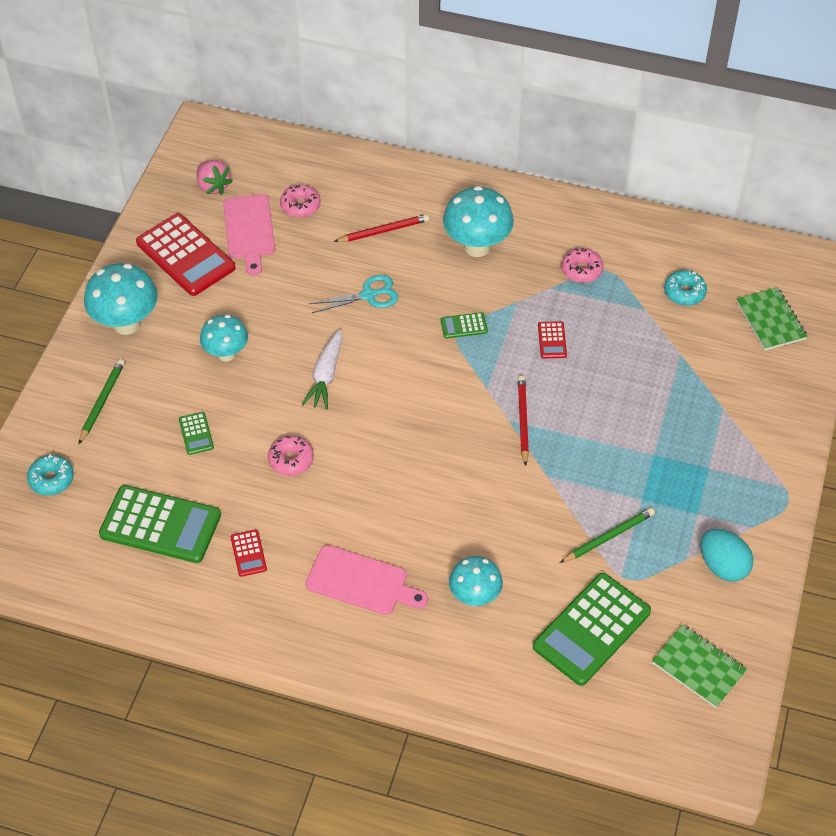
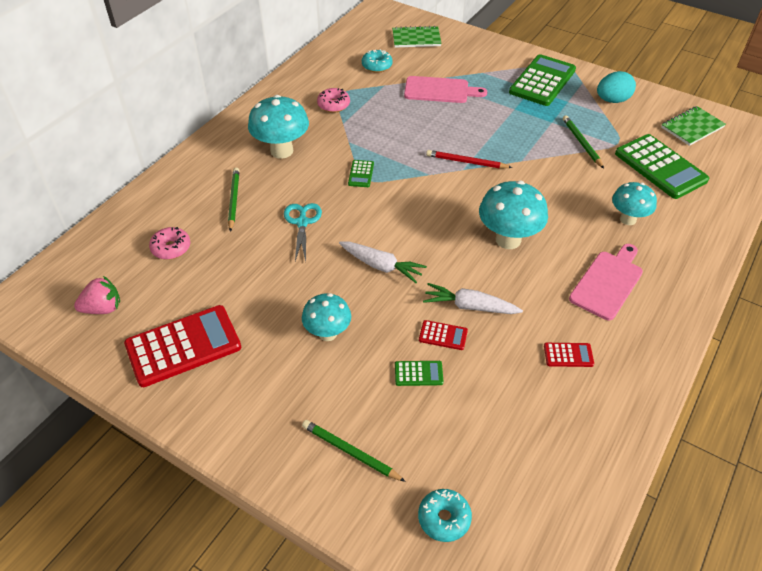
camera: 75 degrees left, 5 degrees down
(126, 324) = (251, 413): turquoise mushroom -> turquoise mushroom (508, 240)
(160, 525) = (524, 421): green calculator -> green calculator (542, 81)
(249, 230) = (179, 290): pink cutting board -> pink cutting board (440, 90)
(291, 460) = (469, 306): pink donut -> white carrot
(383, 231) = (234, 200): red pencil -> green pencil
(552, 340) = (394, 132): red calculator -> red calculator (443, 335)

